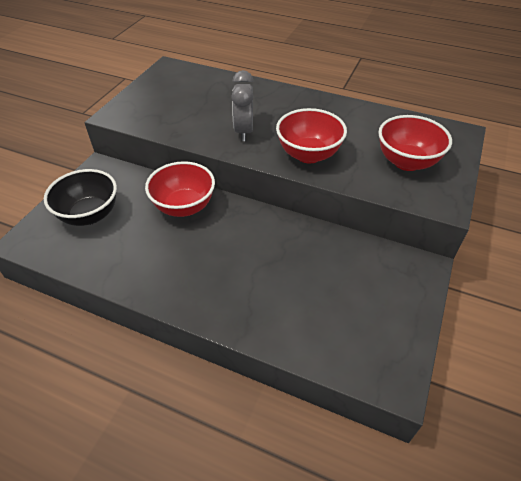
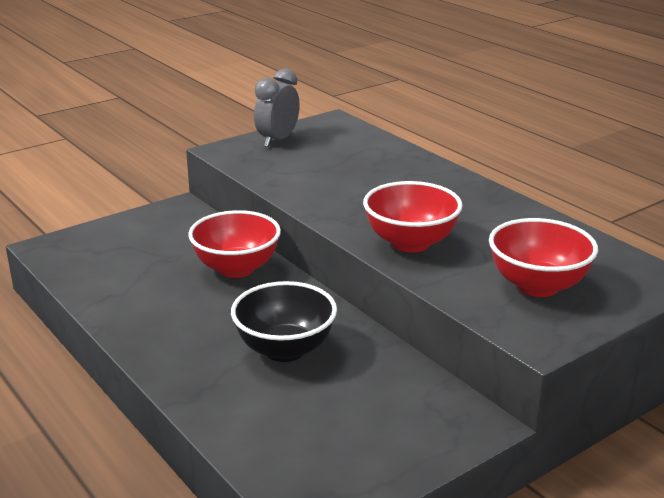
camera: 30 degrees right, 20 degrees down
(90, 215) = (129, 245): black bowl -> black bowl (285, 349)
(244, 131) = (355, 201): grey clock -> grey clock (277, 140)

